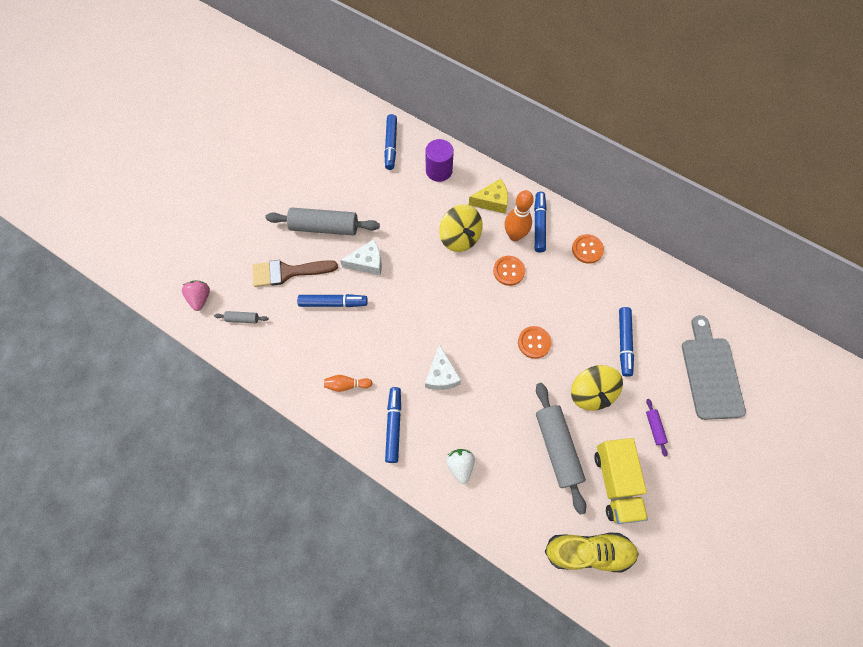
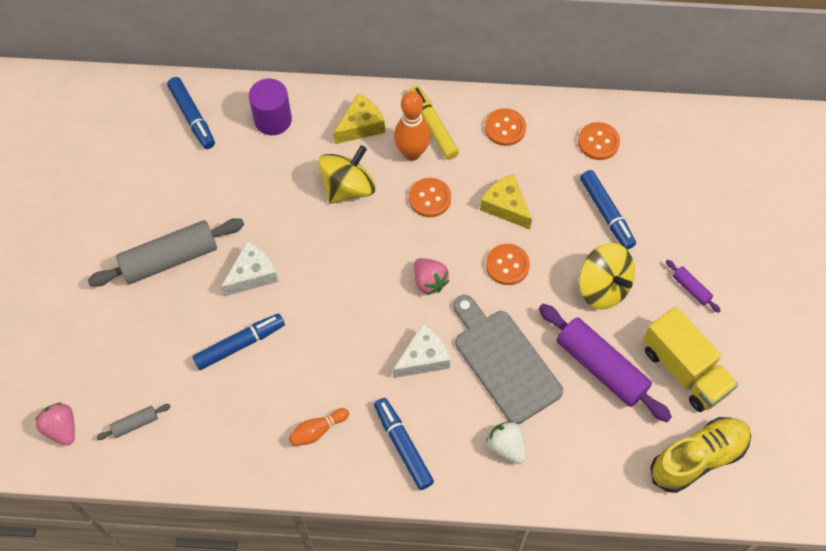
camera: 30 degrees left, 5 degrees down
(288, 272) = (158, 337): brown brush -> none
(441, 375) = (423, 358): white cheese -> white cheese turned 90 degrees counterclockwise
(460, 237) = (348, 188): yellow spinning top -> yellow spinning top turned 75 degrees counterclockwise
(475, 326) = (429, 281): none -> pink strawberry
(539, 224) = (433, 126): blue marker -> yellow marker
(556, 302) = (505, 206): none -> yellow cheese
(557, 448) = (601, 367): grey rolling pin -> purple rolling pin
(647, 291) = (598, 142): none -> orange button
(710, 373) = (716, 198): grey cutting board -> grey cutting board (504, 361)

